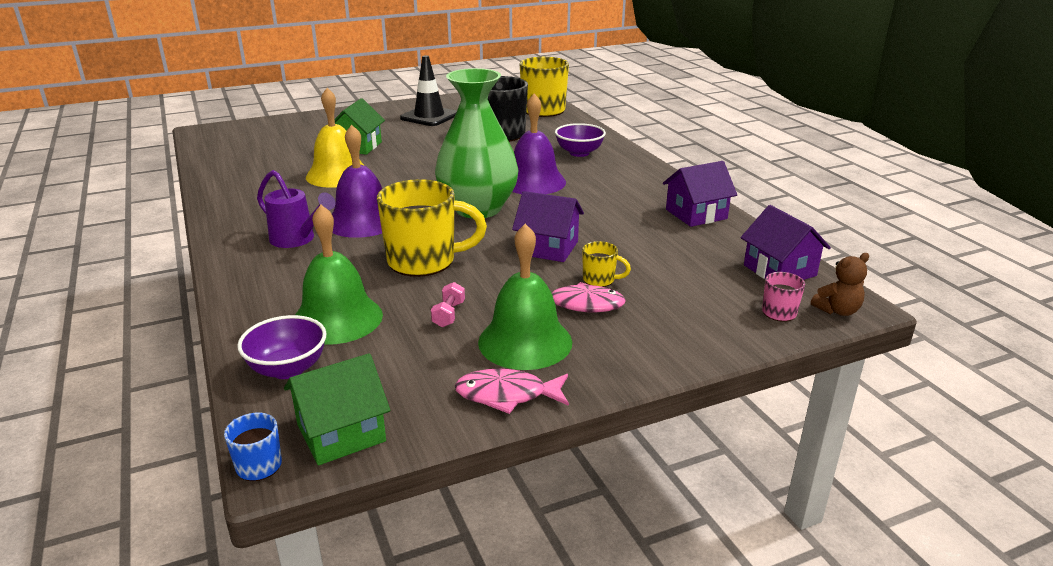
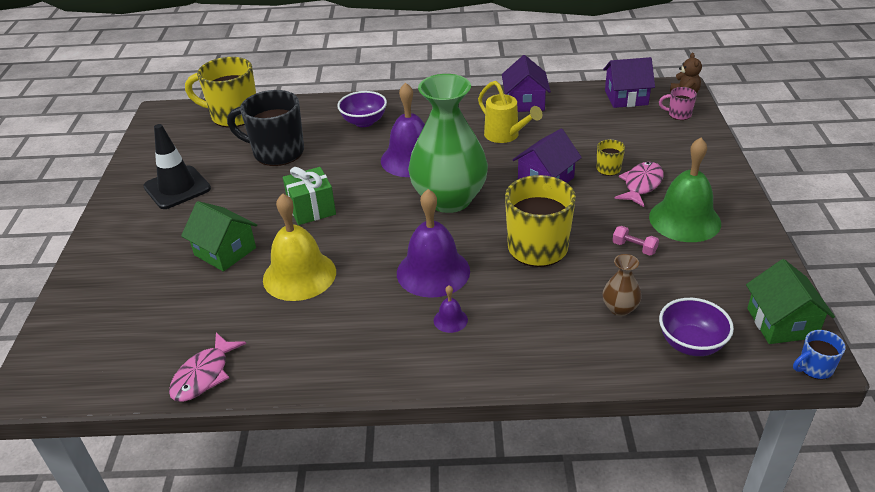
camera: 65 degrees left, 10 degrees up
(297, 239) = (450, 320): purple watering can -> purple bell
(337, 319) = (619, 308): green bell -> brown vase
(428, 161) = (311, 209): none -> green gift
(507, 395) = (749, 240): pink fish -> pink fish (204, 375)
(615, 215) = (505, 136): none -> yellow watering can

